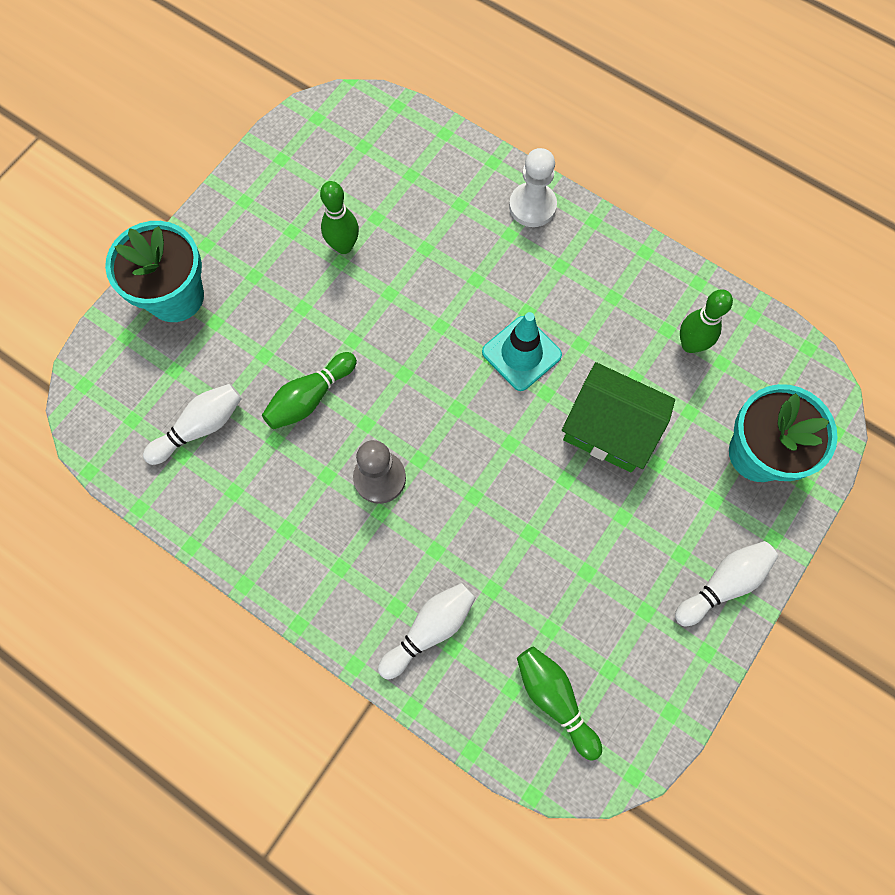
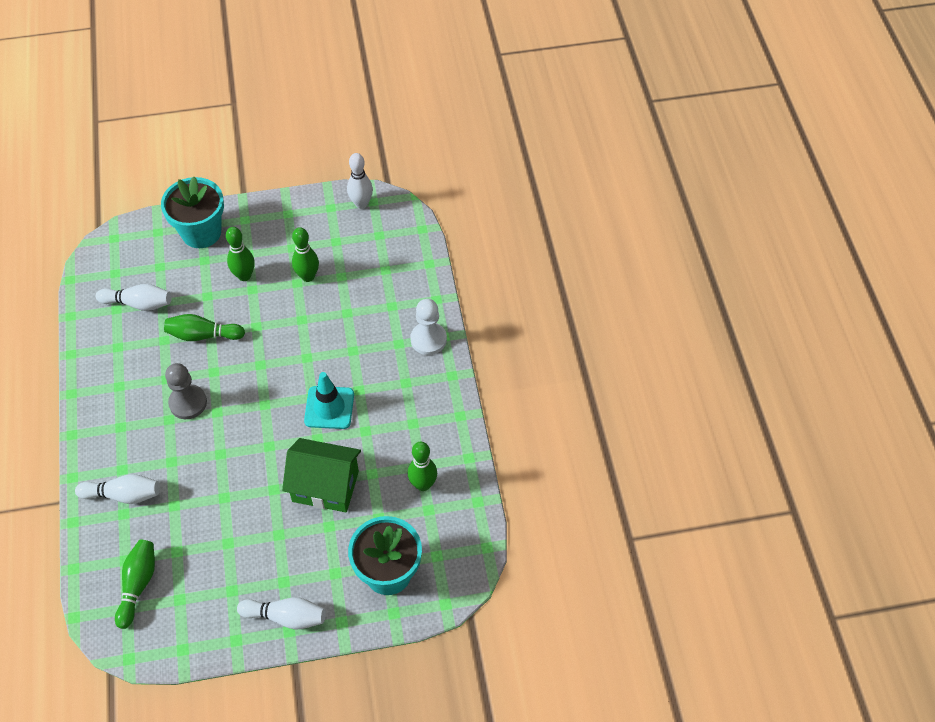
camera: 45 degrees right, 15 degrees down
(278, 301) = (244, 276): none -> green bowling pin
(308, 129) = (361, 203): none -> white bowling pin
(609, 430) = (325, 486): green house -> green house turned 60 degrees counterclockwise

